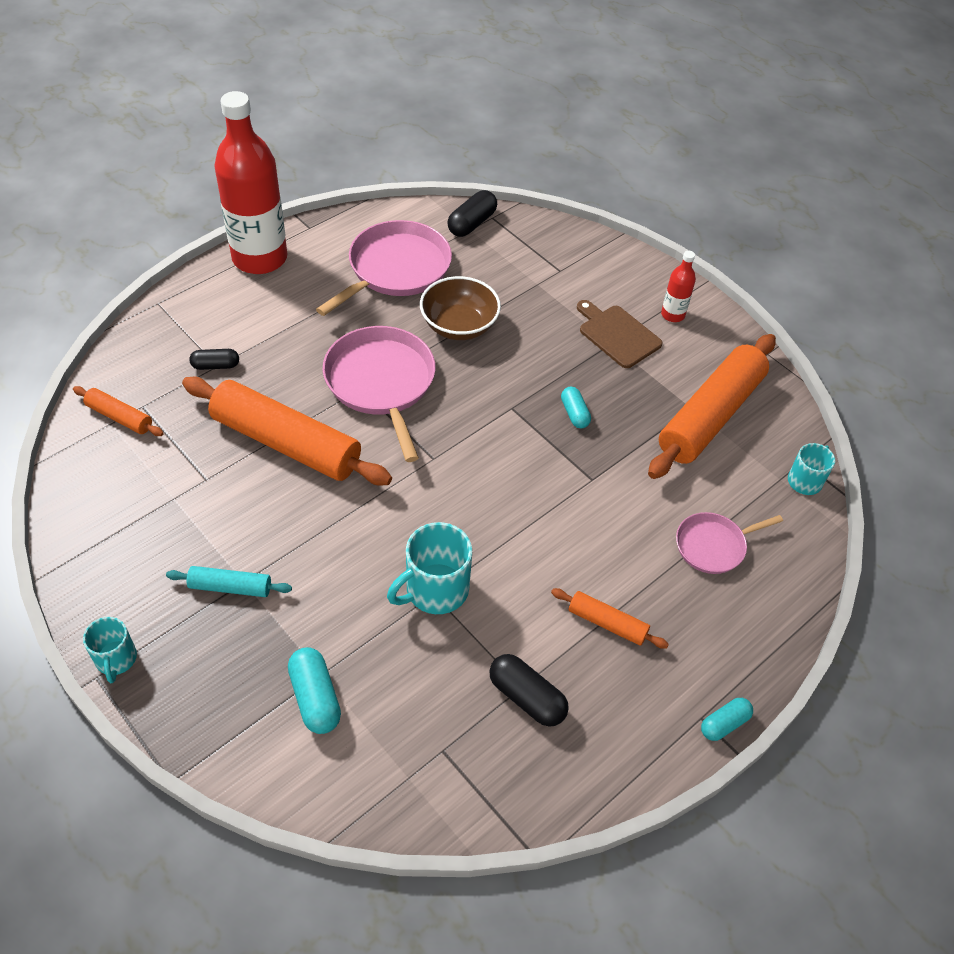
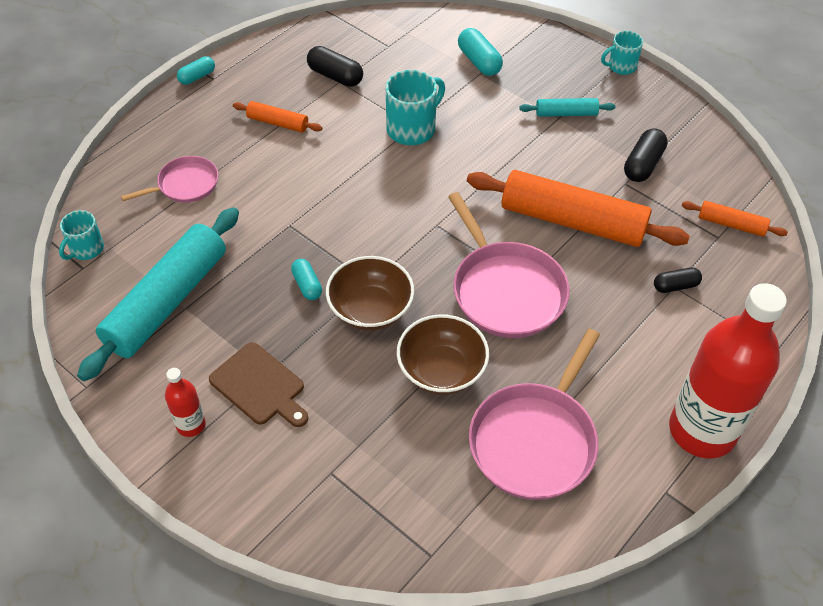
camera: 175 degrees right, 0 degrees up
(116, 659) = (621, 66): turquoise mug -> turquoise mug turned 90 degrees counterclockwise
(472, 223) = (457, 538): black capsule -> black capsule (643, 164)
(515, 383) = (370, 309): none -> brown bowl
(710, 416) = (167, 301): orange rolling pin -> turquoise rolling pin

